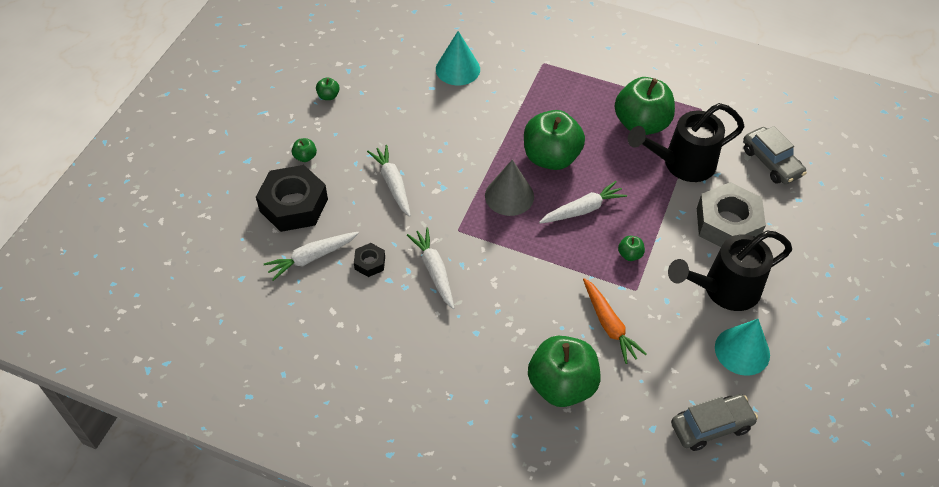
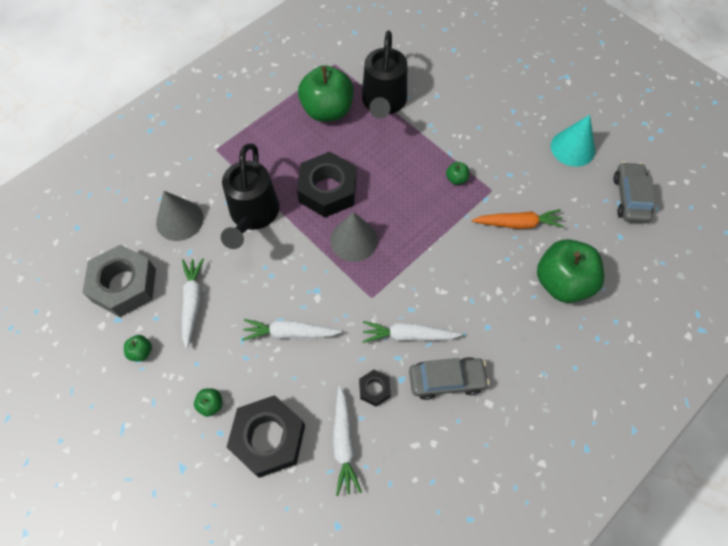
camera: 65 degrees left, 10 degrees up
(457, 69) = (179, 220): turquoise cone -> grey cone
(551, 157) = (328, 190): green apple -> black nut
(583, 209) = (395, 191): white carrot -> white carrot (192, 302)
(724, 289) = (515, 133): black watering can -> black watering can (253, 215)
(727, 224) = (455, 102): grey nut -> grey nut (124, 285)
(771, 162) = (411, 47): grey car -> grey car (446, 380)

